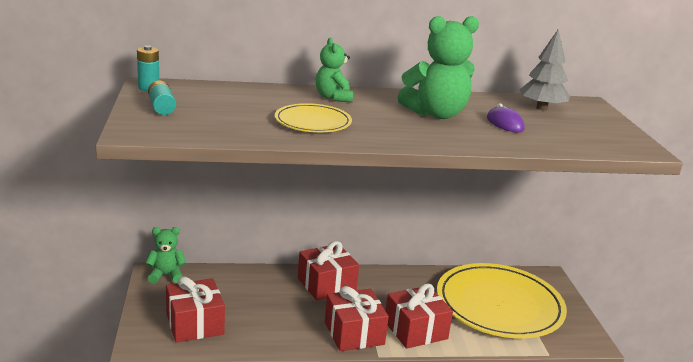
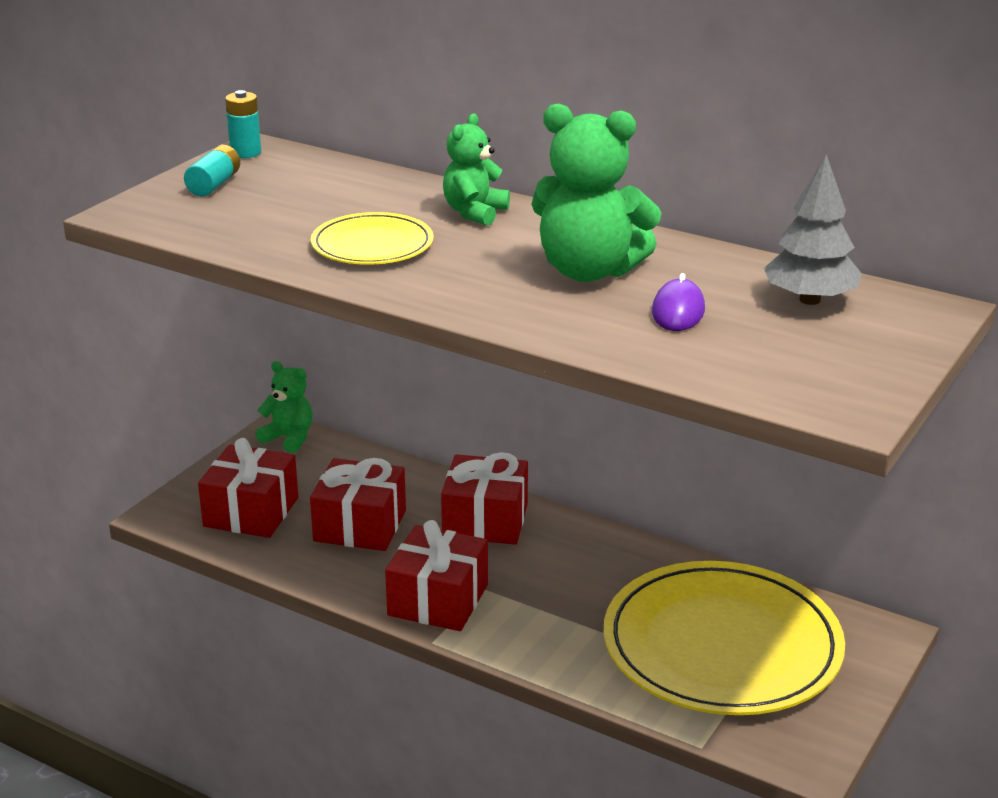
camera: 40 degrees right, 5 degrees up
(415, 330) = (533, 630): red gift -> red gift (360, 526)

